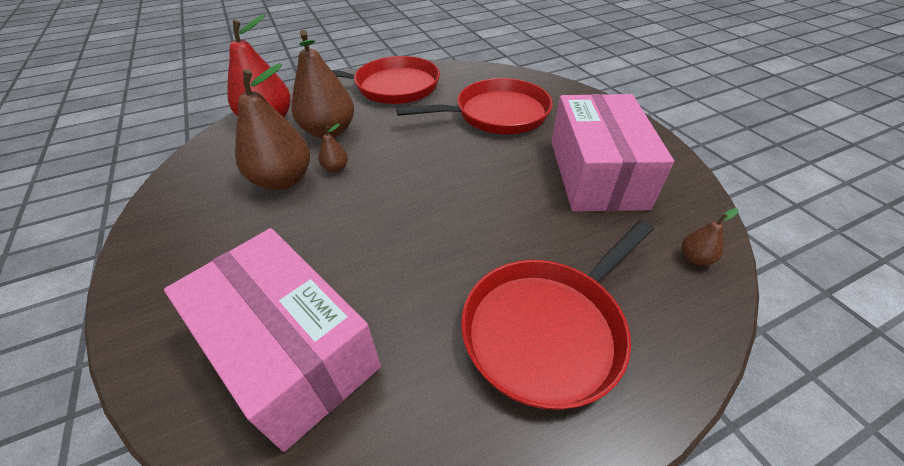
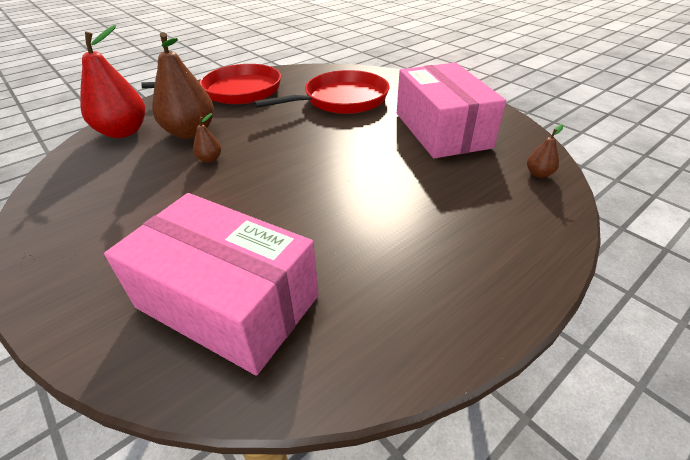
camera: 15 degrees left, 5 degrees down
(283, 180) = (161, 176): brown pear -> none
(547, 330) = (447, 241): red pan -> none

